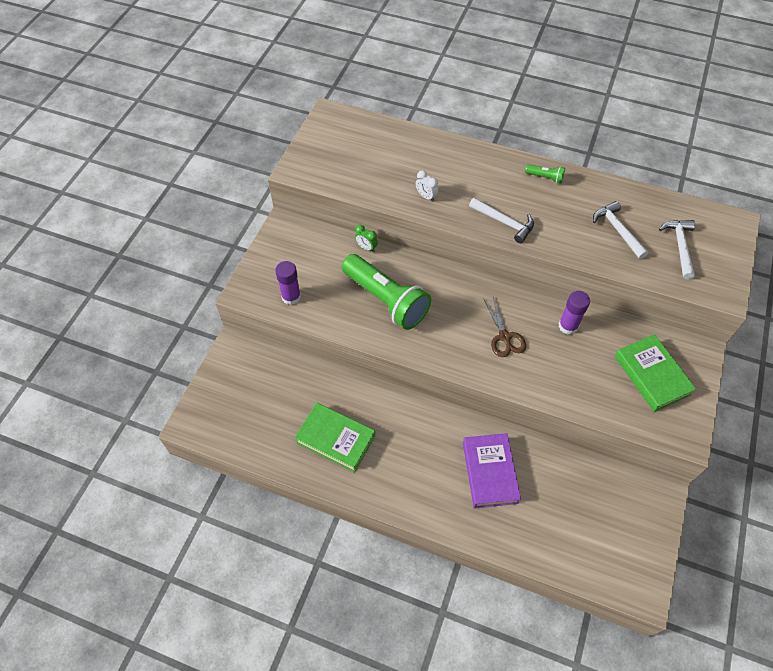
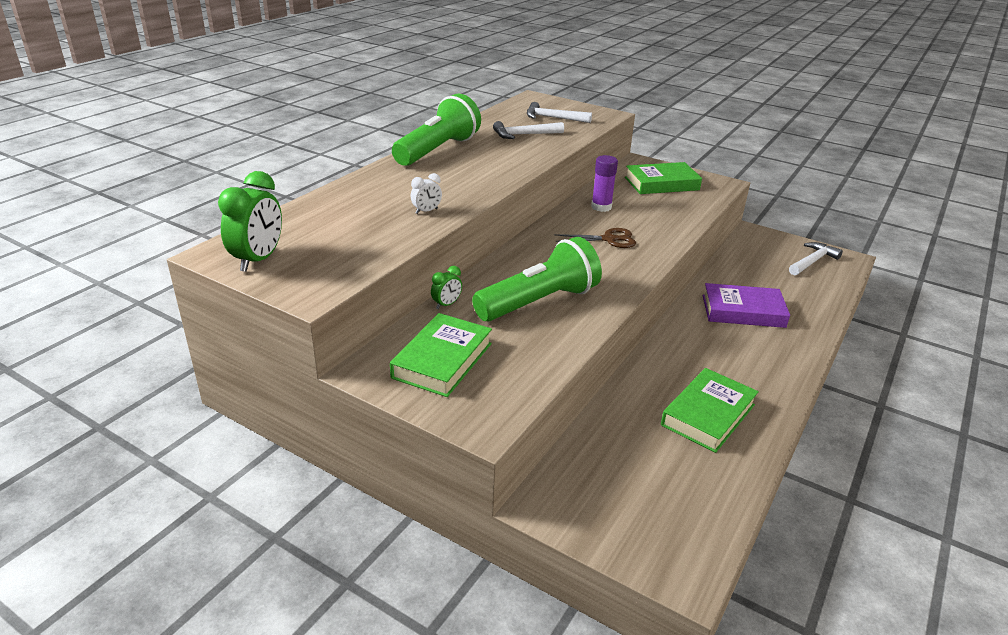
camera: 80 degrees left, 25 degrees down
(291, 297) = (510, 378): purple glue stick -> none
(302, 259) = (442, 360): none -> green book
(328, 134) = (258, 260): none -> green clock
(504, 222) = (490, 178): white hammer -> white hammer (812, 261)
(545, 177) = (437, 150): green flashlight -> green flashlight, size x2.46

